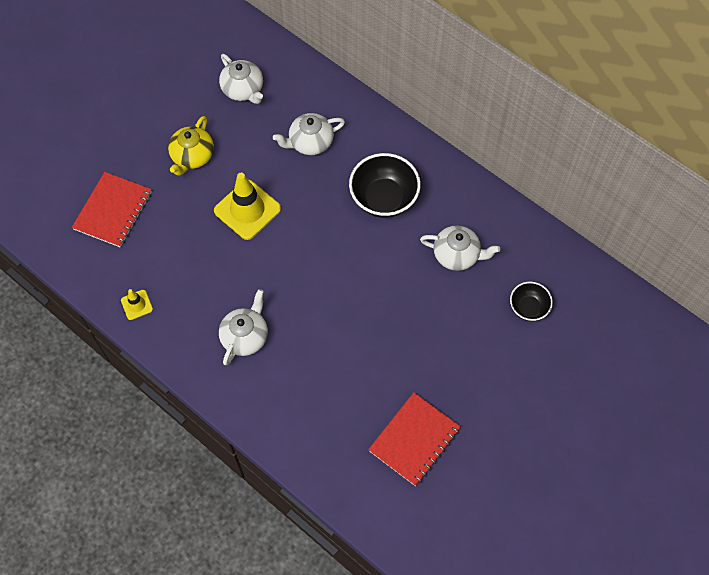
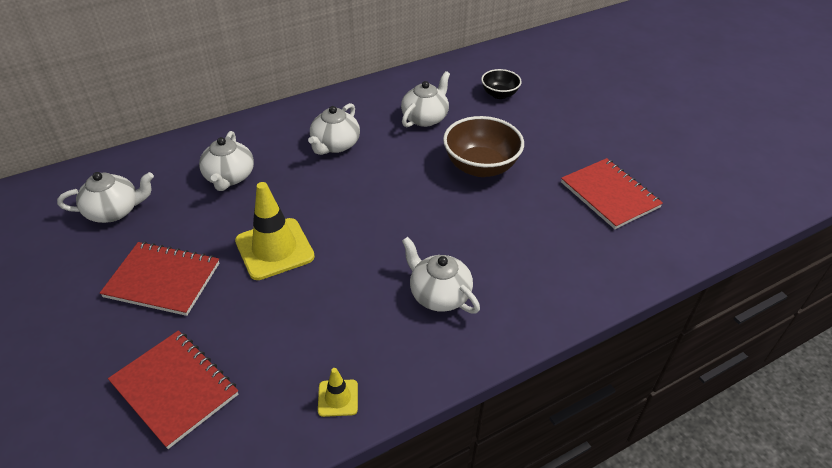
camera: 70 degrees left, 20 degrees down
(192, 156) = (163, 280): yellow teapot -> red notebook
(384, 198) = (335, 145): black bowl -> white teapot
(406, 323) = (480, 167): none -> brown bowl

